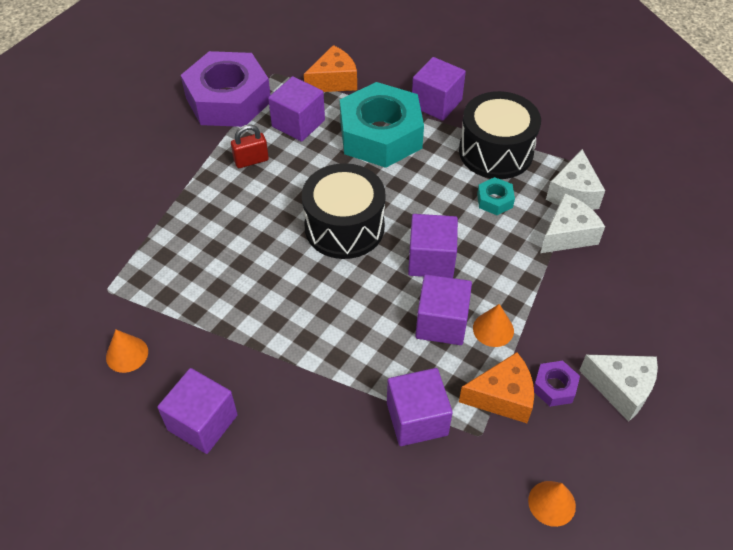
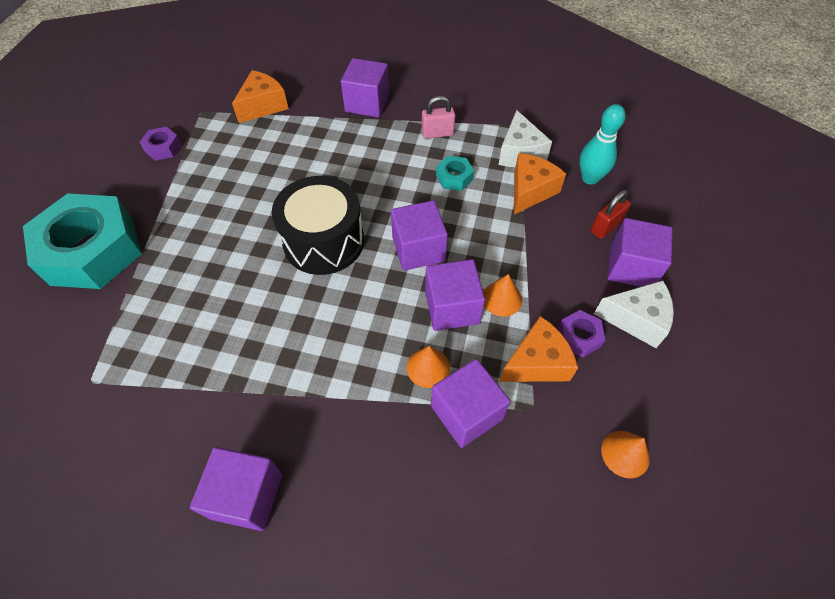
camera: 20 degrees left, 5 degrees up
(127, 354) = (136, 446): orange cone -> orange cone (428, 367)
(228, 100) = (163, 148): purple nut -> purple nut, size x0.41
(251, 160) = (207, 201): red padlock -> red padlock (605, 227)
(298, 123) = (242, 153): purple cube -> purple cube (631, 267)
(380, 135) = (326, 145): turquoise nut -> turquoise nut (92, 251)
(496, 152) = (437, 133): black drum -> pink padlock
(567, 234) = (530, 191): white cheese -> orange cheese
(637, 239) = (590, 178): none -> turquoise bowling pin

